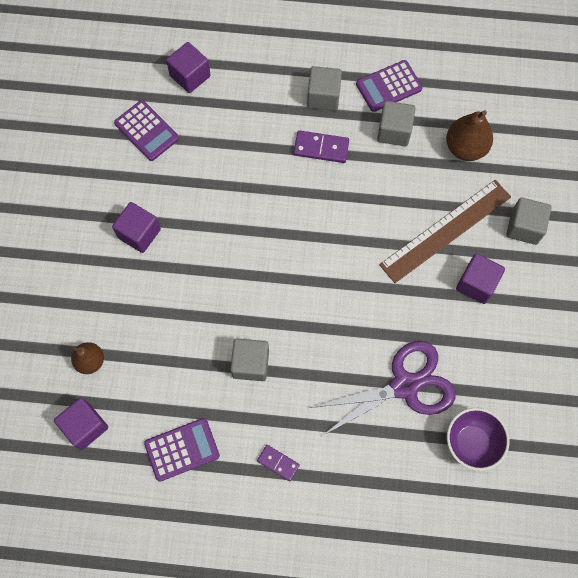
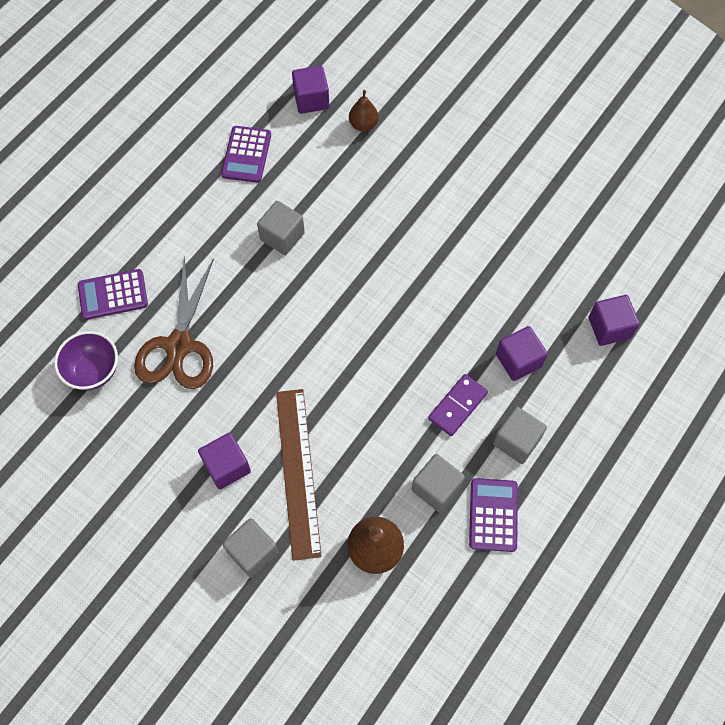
camera: 120 degrees right, 5 degrees down
(139, 233) = (459, 208): purple cube -> purple cube (518, 360)
(147, 131) = (565, 261): purple calculator -> purple calculator (113, 295)
(278, 463) = (187, 215): purple domino -> none
(405, 386) = (179, 346): purple scissors -> brown scissors

